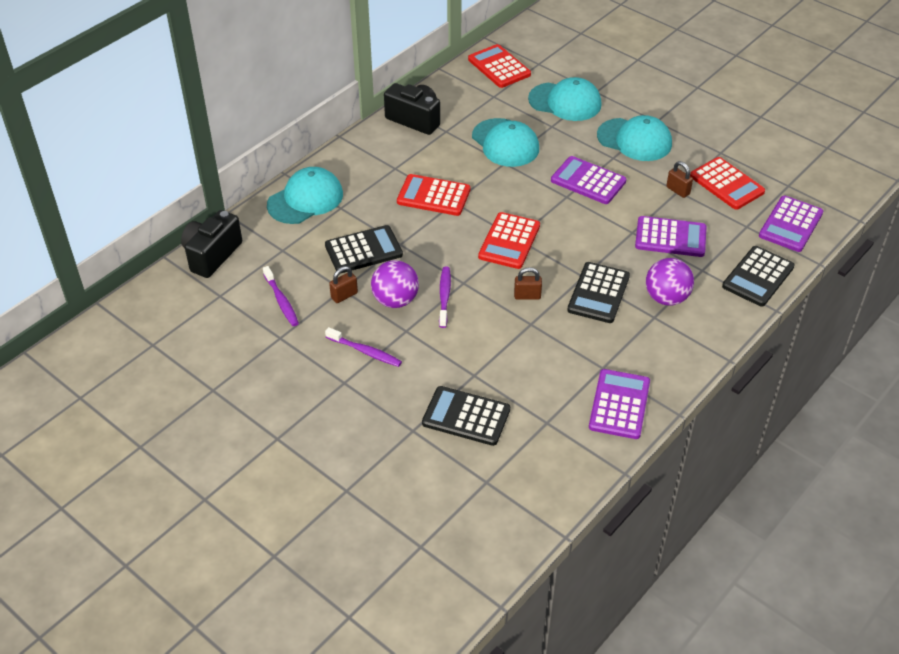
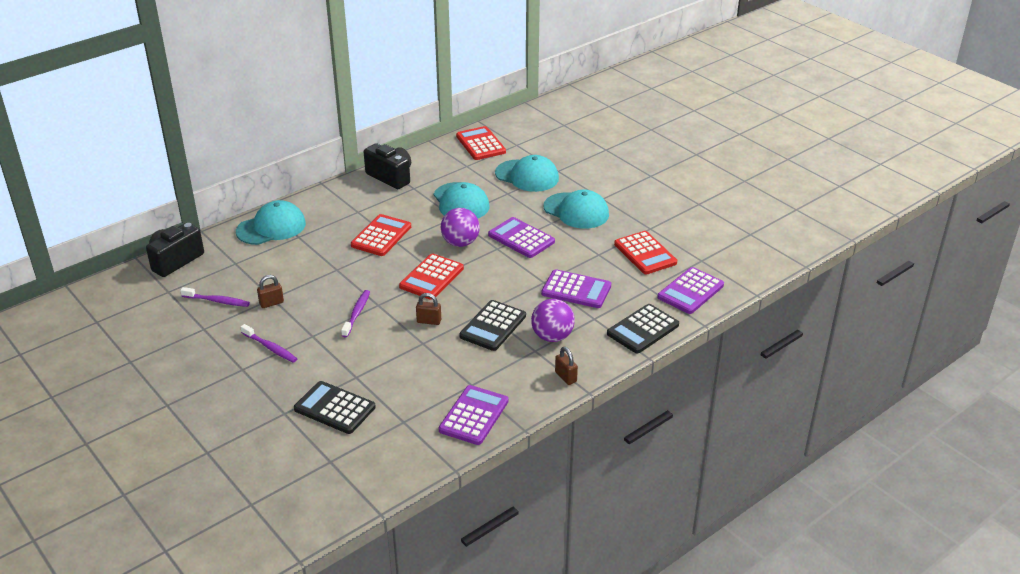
camera: 10 degrees right, 10 degrees down
(281, 300) = (217, 301): purple toothbrush -> purple toothbrush turned 60 degrees counterclockwise
(363, 250) = (303, 270): black calculator -> none
(395, 300) = (313, 312): purple ball -> purple ball (460, 243)
(433, 196) = (381, 236): red calculator -> red calculator turned 90 degrees clockwise
(678, 190) = (598, 254): brown padlock -> brown padlock (565, 377)

